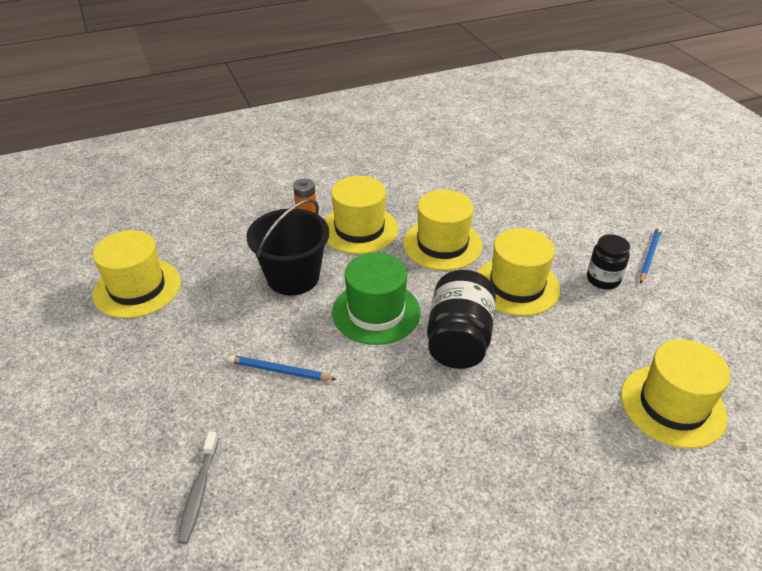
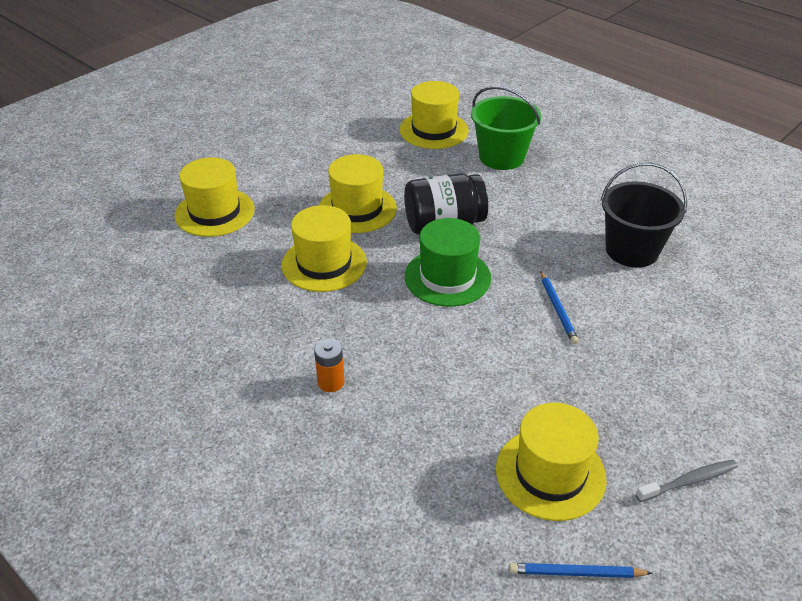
camera: 115 degrees left, 0 degrees up
(199, 491) = (691, 305): grey toothbrush -> grey toothbrush (688, 481)
(293, 277) = (441, 349): black bucket -> black bucket (631, 250)
(359, 229) = (332, 328): yellow hat -> yellow hat (214, 212)
(581, 452) = (501, 157): none -> green bucket
(603, 279) = (319, 169): black jar -> none
(649, 256) = (273, 152): blue pencil -> blue pencil (576, 573)

